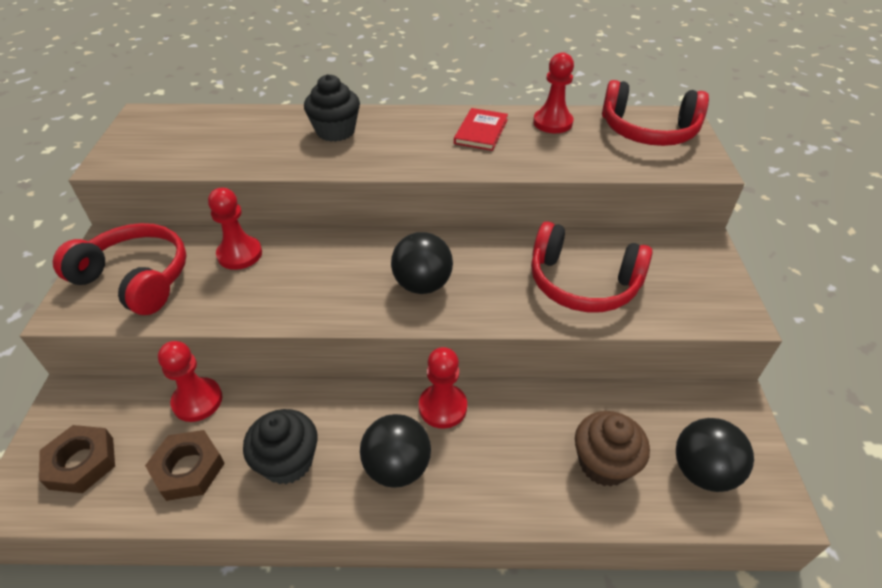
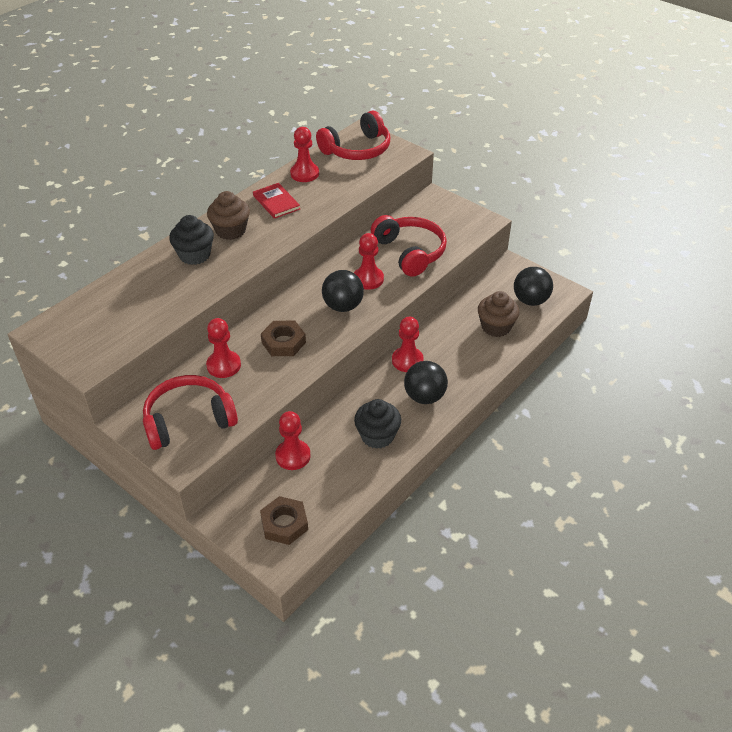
camera: 50 degrees left, 0 degrees up
(188, 469) = (339, 478): brown nut -> brown nut (283, 342)
(399, 130) = (231, 231): none -> brown cupcake
(491, 277) = (368, 279): none -> red pawn
(582, 283) = (410, 252): red headphones -> red headphones turned 90 degrees counterclockwise

